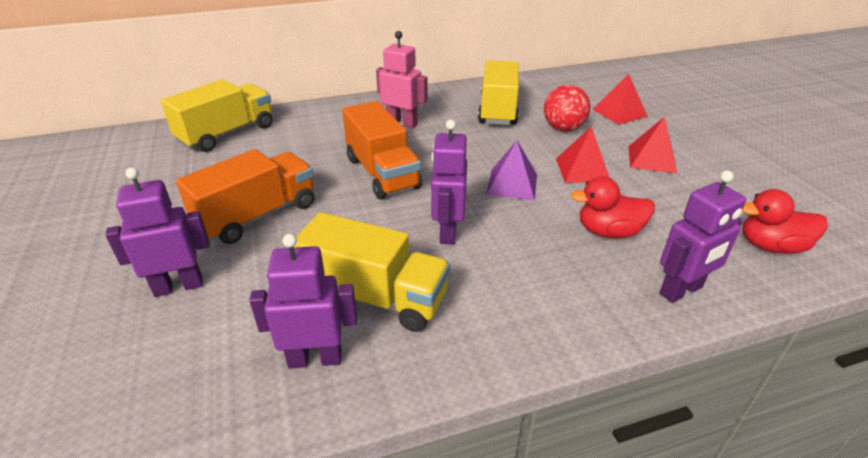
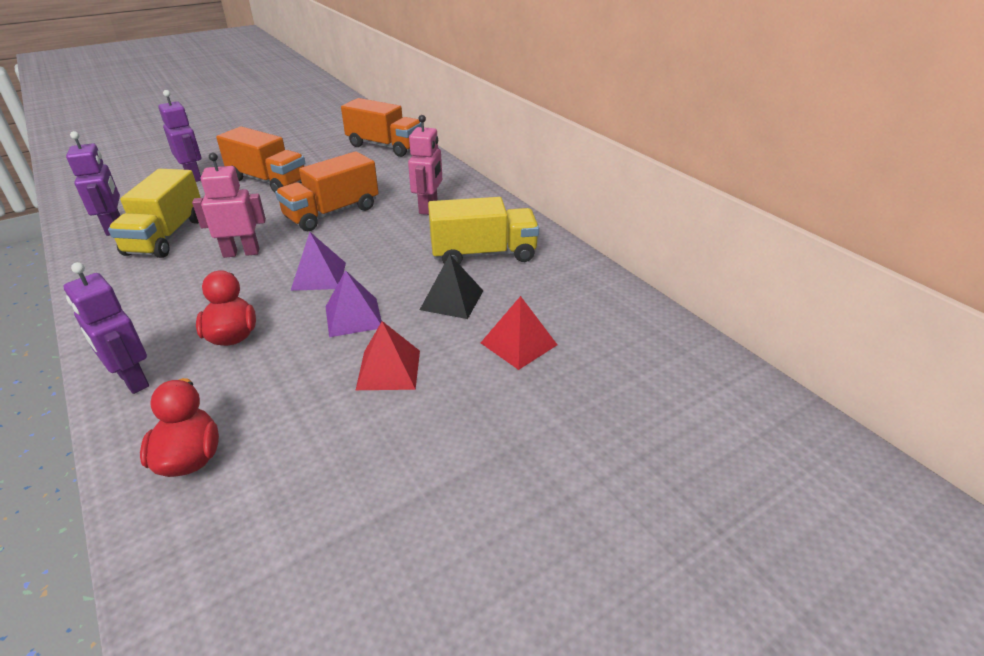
camera: 75 degrees right, 0 degrees up
(227, 134) = (384, 146): yellow truck -> orange truck
(447, 232) = (241, 253): purple robot -> pink robot
(563, 128) = (452, 300): red ball -> black pyramid
(582, 170) = (353, 317): red pyramid -> purple pyramid

